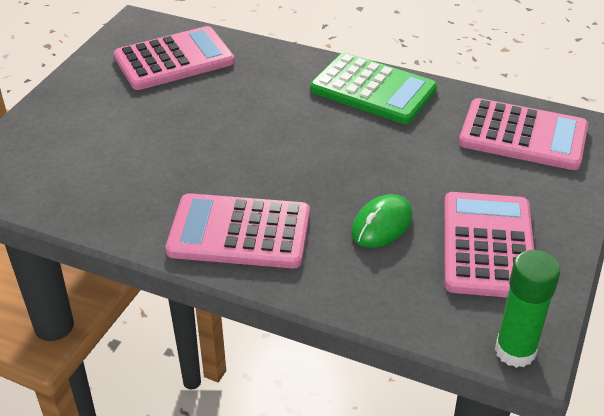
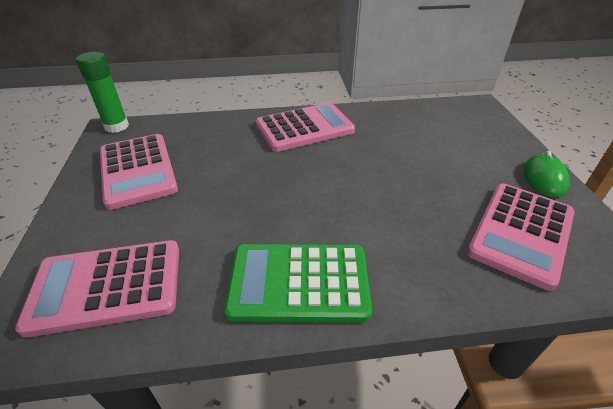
camera: 150 degrees right, 0 degrees up
(381, 224) = (219, 159): green mouse -> green mouse (544, 178)

